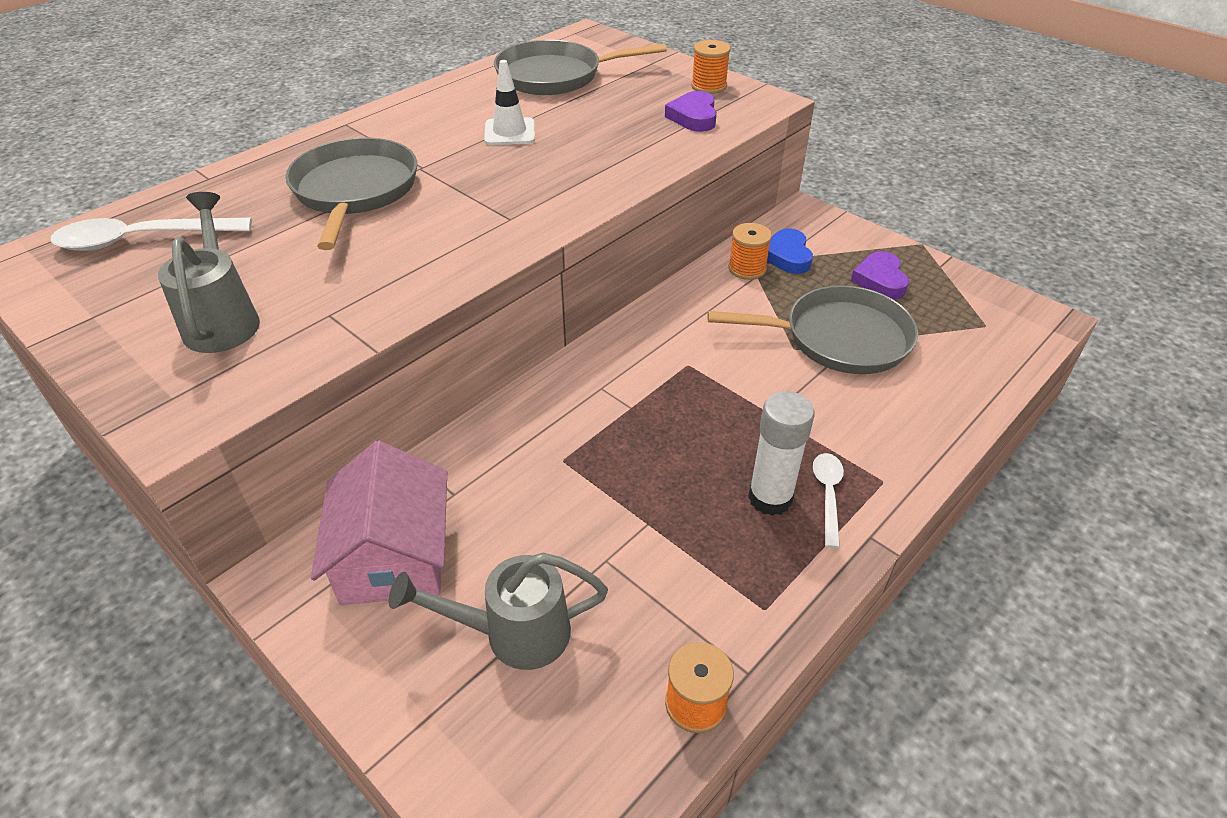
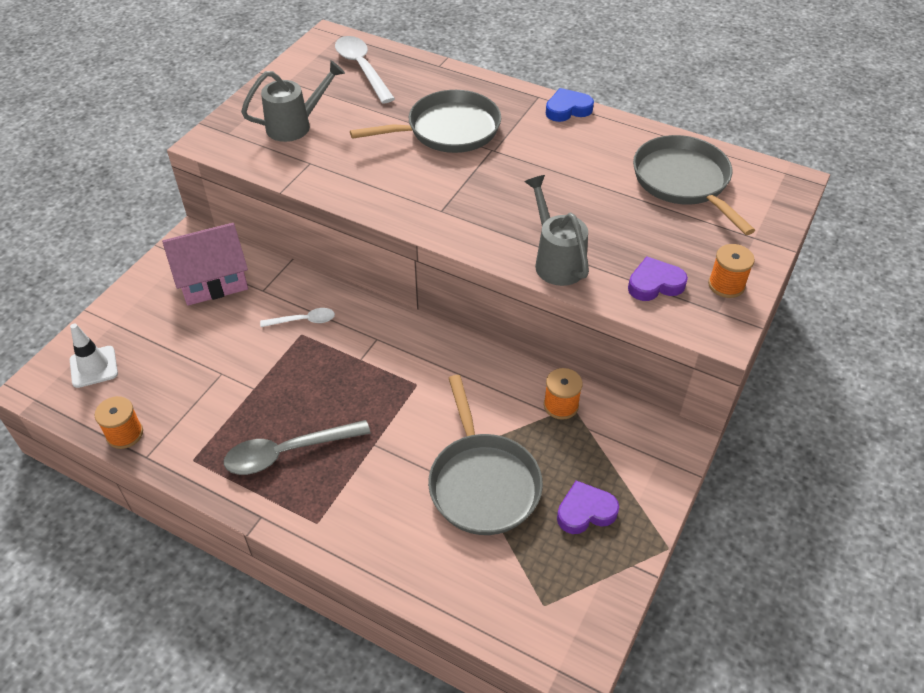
camera: 75 degrees right, 5 degrees up
(509, 132) = (567, 180): white traffic cone -> white traffic cone (94, 367)
(514, 633) = (165, 343): grey watering can -> grey watering can (556, 261)
(770, 498) = (287, 452): white glue stick -> grey spoon
(787, 256) = (594, 433): blue heart -> blue heart (567, 109)
(828, 494) = (296, 487): white spoon -> white spoon (304, 320)

